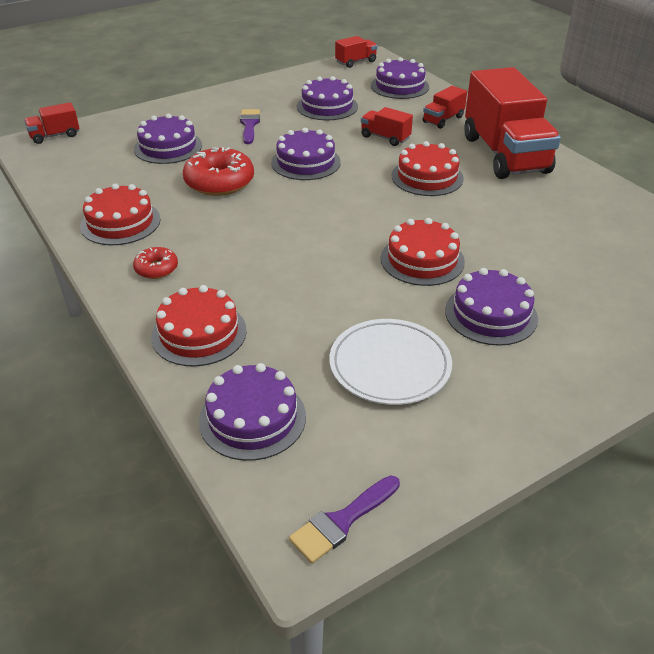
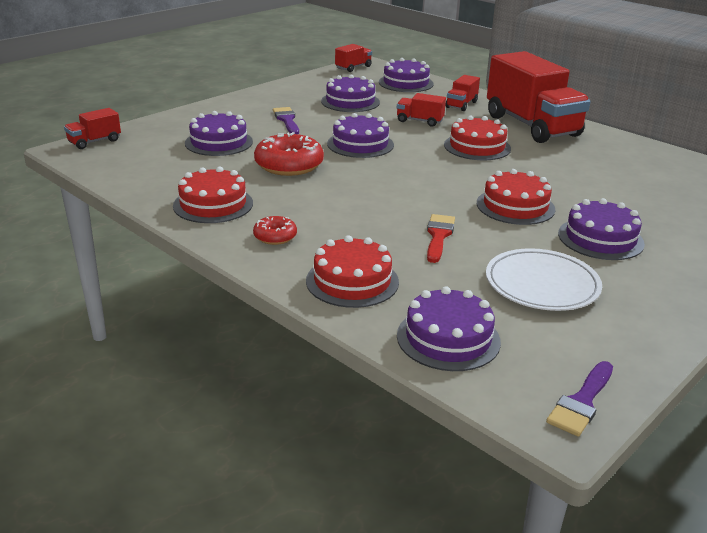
camera: 15 degrees left, 10 degrees down
(318, 288) = (438, 236): none -> red brush

